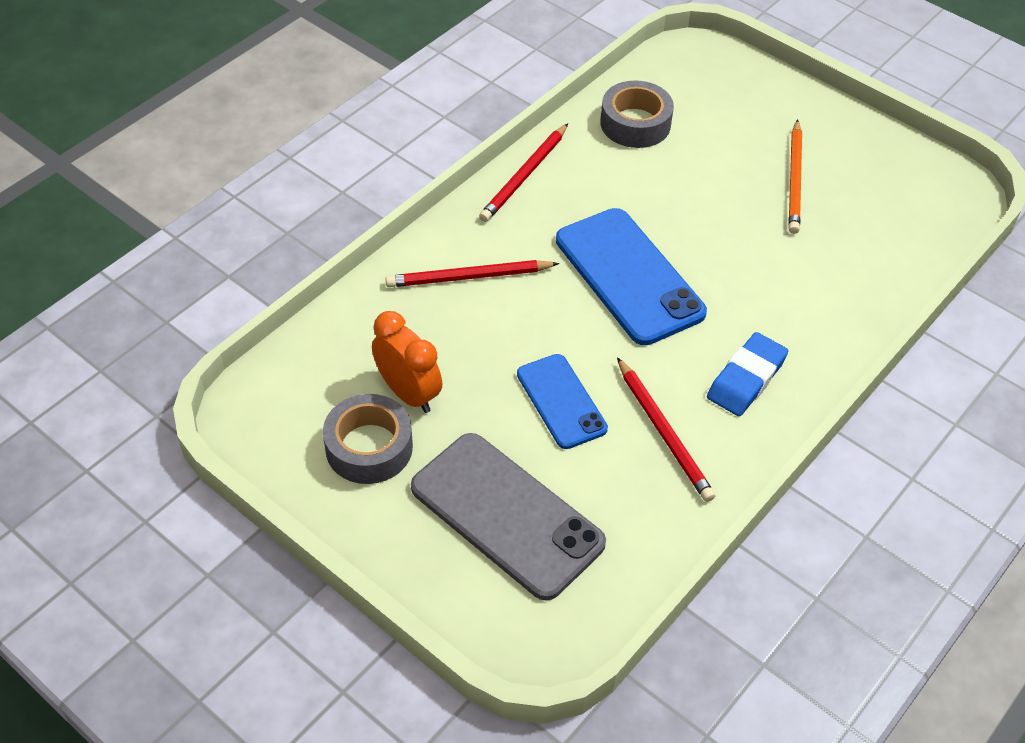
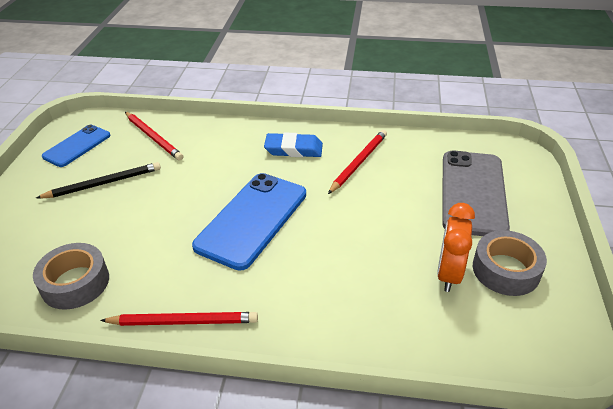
camera: 120 degrees left, 10 degrees down
(469, 277) = (321, 298): red pencil -> red pencil (153, 137)
(561, 401) = (379, 206): blue phone -> blue phone (77, 146)
(795, 180) = (103, 183): orange pencil -> black pencil

